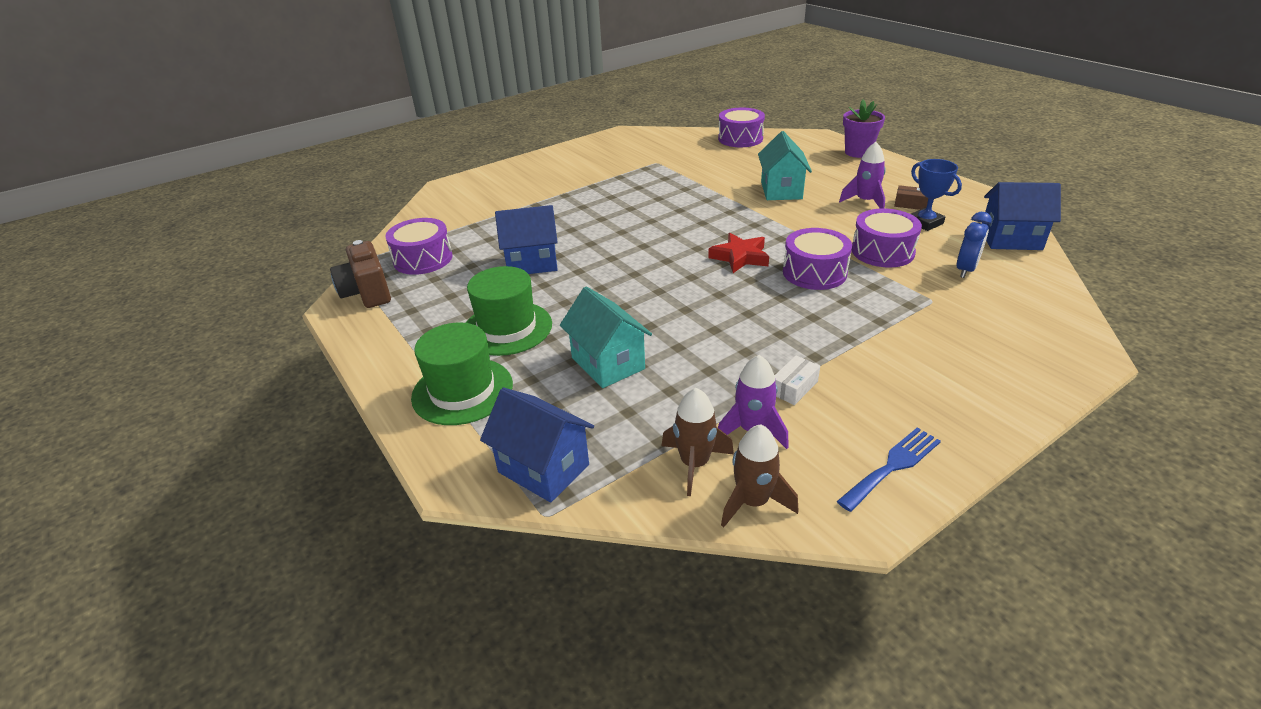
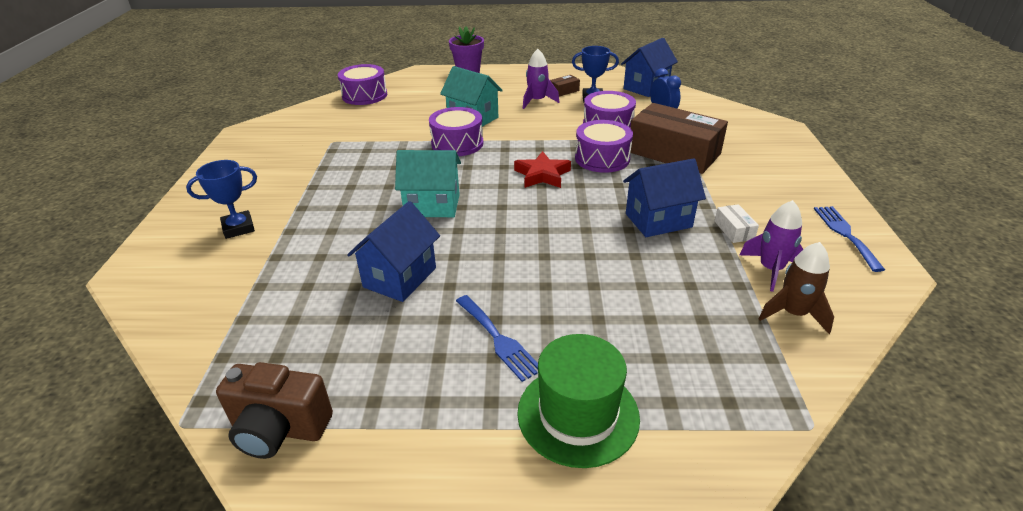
camera: 55 degrees left, 0 degrees up
(423, 259) = (272, 351): purple drum -> purple drum (457, 144)
(507, 328) = (498, 339): green hat -> blue fork
(519, 189) = (238, 228): none -> blue trophy
(543, 468) = (746, 402): blue house -> blue house (658, 220)
(608, 363) = (622, 301): turquoise house -> turquoise house (432, 205)
(753, 502) = (852, 306): brown rocket -> none
(891, 305) = (674, 153): none -> brown box

